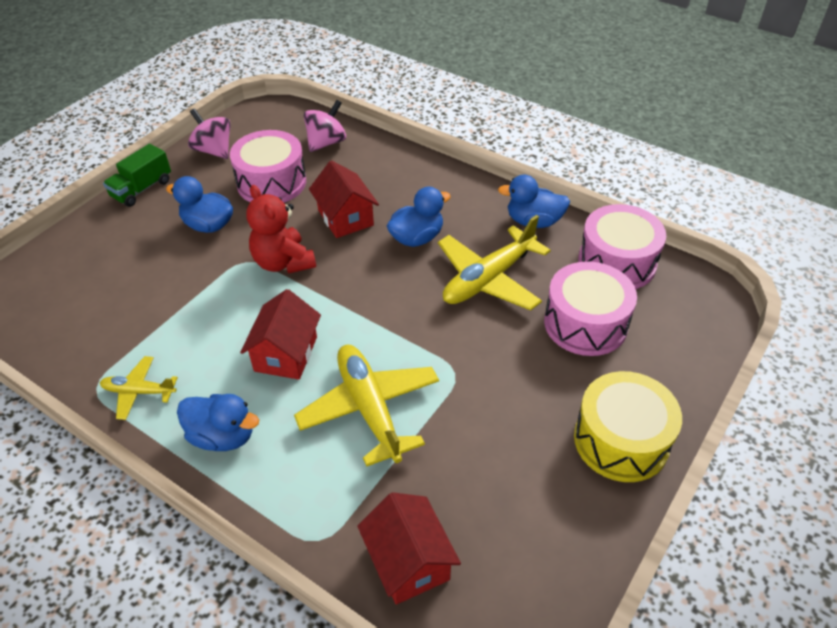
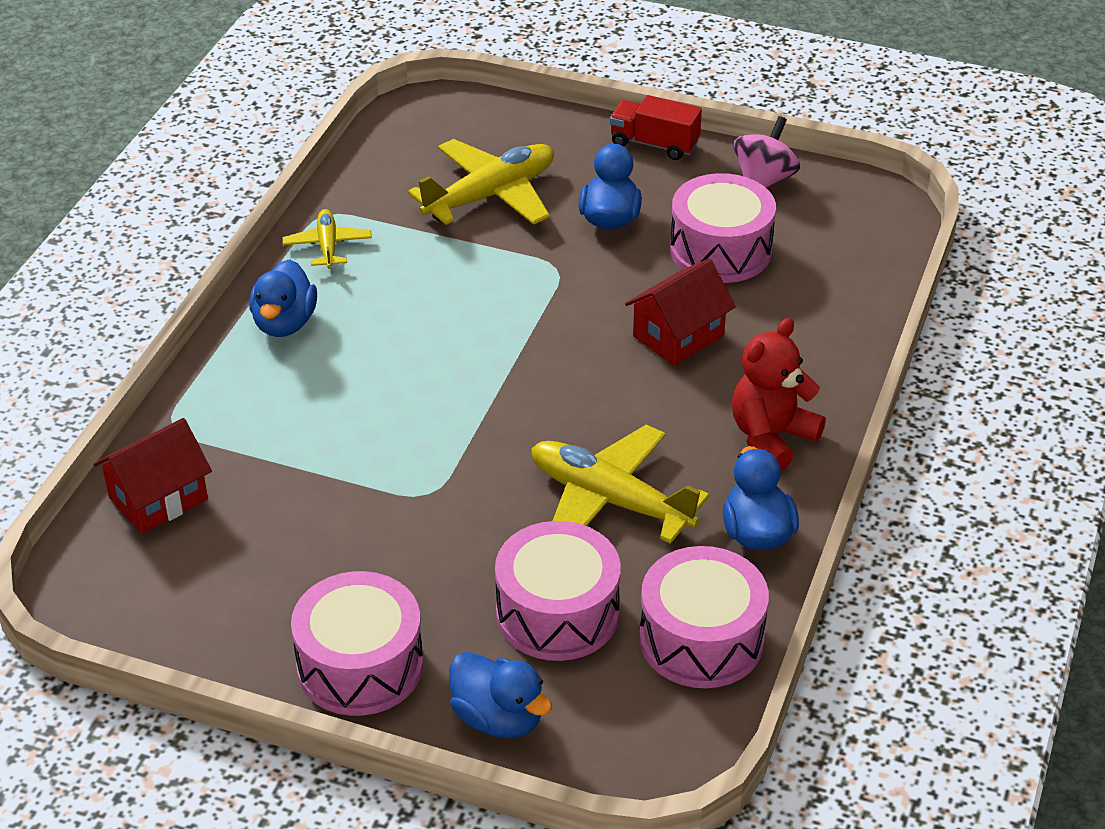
camera: 75 degrees right, 5 degrees down
(142, 189) = (654, 144): green truck -> red truck
(283, 262) = (567, 300): red teddy bear -> red teddy bear (771, 437)
(285, 354) = (414, 341): red house -> none
(326, 142) = (838, 280): pink spinning top -> none
(369, 408) = (351, 428): yellow plane -> yellow plane (490, 195)
(417, 238) = (666, 414): blue duck -> blue duck (498, 718)
(621, 440) = (360, 665): yellow drum -> pink drum

